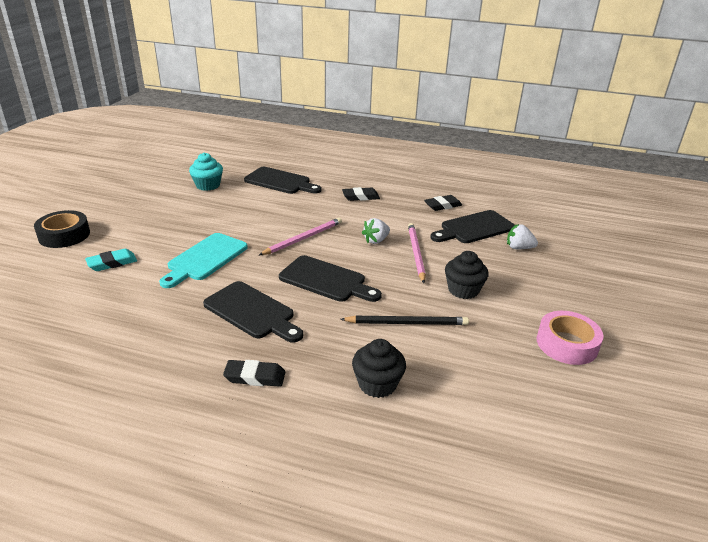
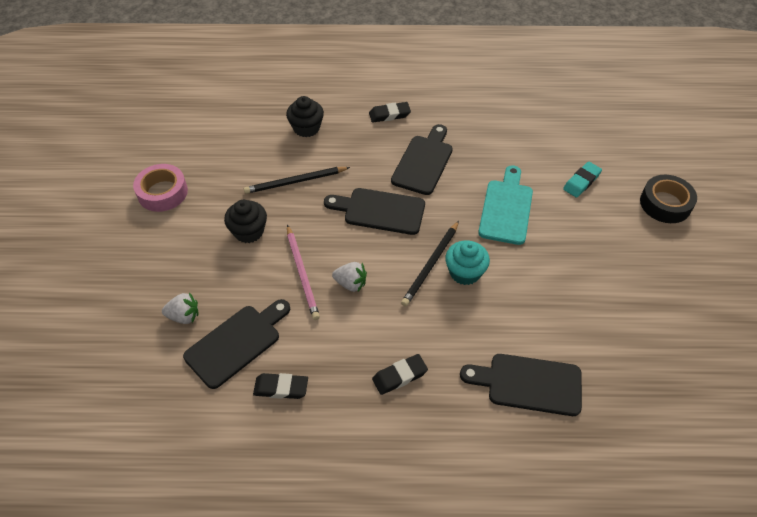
camera: 165 degrees right, 20 degrees up
(208, 185) = (614, 341): turquoise cupcake -> turquoise cupcake (465, 272)
(252, 312) = (424, 162): black cutting board -> black cutting board turned 90 degrees clockwise
(303, 238) = (430, 265): pink pencil -> black pencil
(376, 240) = (351, 284): white strawberry -> white strawberry turned 75 degrees clockwise
(442, 206) = (281, 388): black eraser -> black eraser turned 45 degrees clockwise

